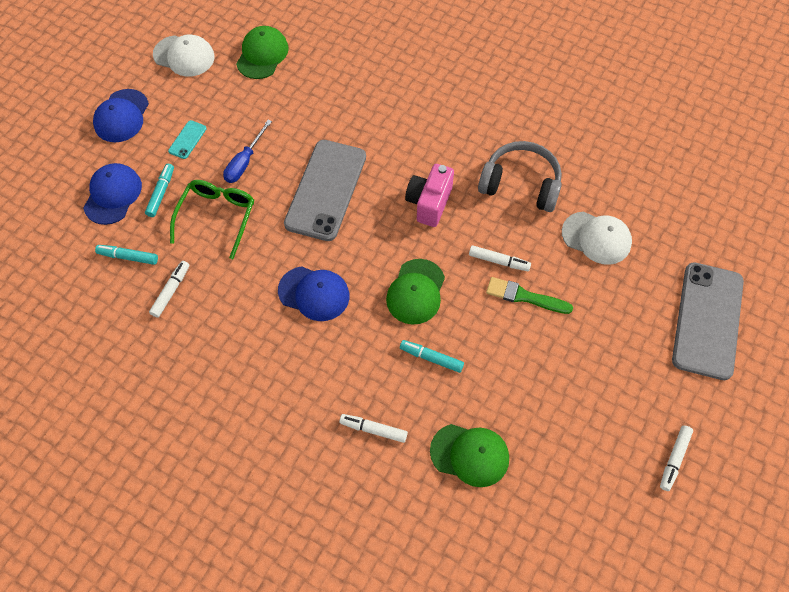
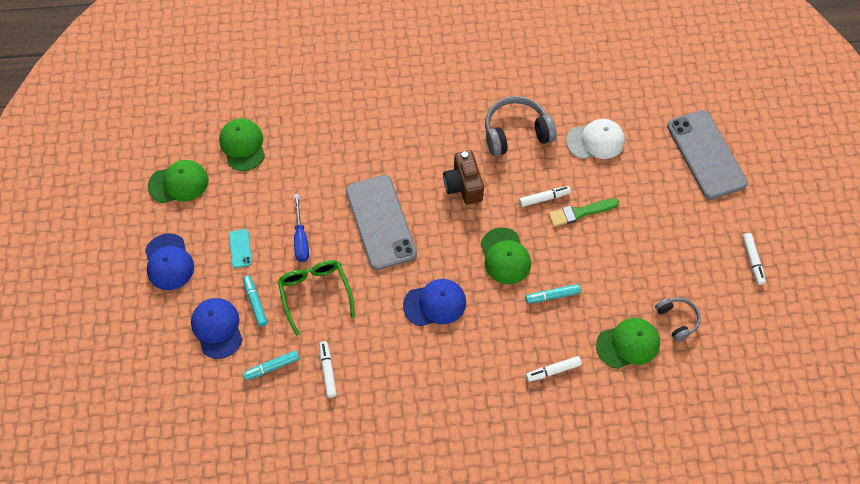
camera: 35 degrees left, 0 degrees up
(184, 56) = (178, 183): white cap -> green cap
(429, 203) = (463, 186): pink camera -> brown camera
(541, 465) = (677, 320): none -> grey headphones

